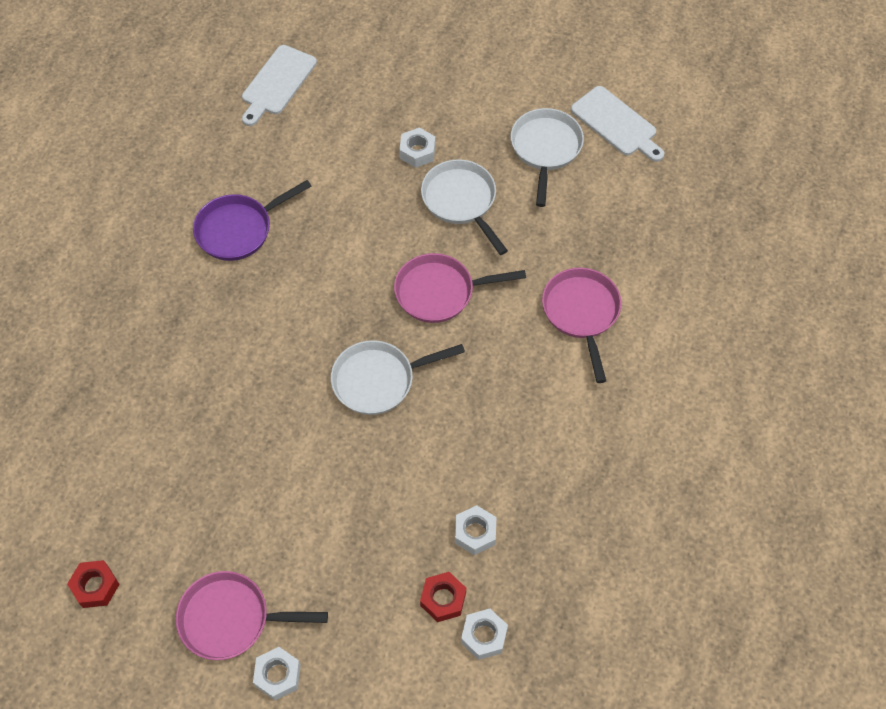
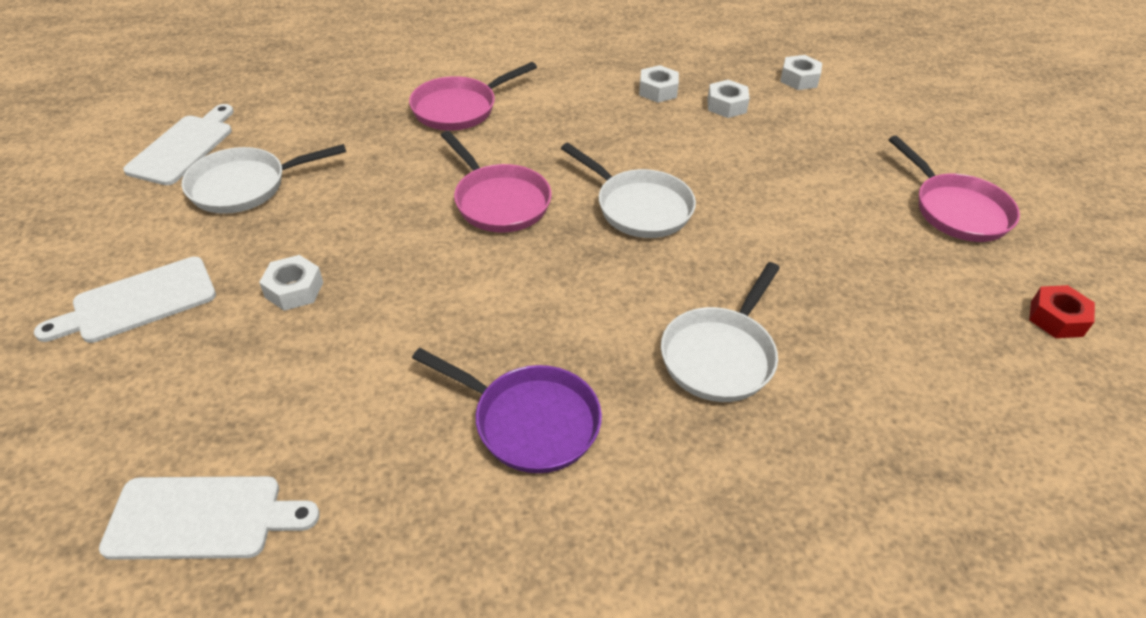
camera: 120 degrees left, 15 degrees down
(278, 675) = (958, 165): white nut -> white nut (658, 90)
(443, 599) = (796, 105): red nut -> none
(452, 79) = (138, 302): none -> white cutting board
(461, 201) = (359, 226): white pan -> white pan (720, 355)

